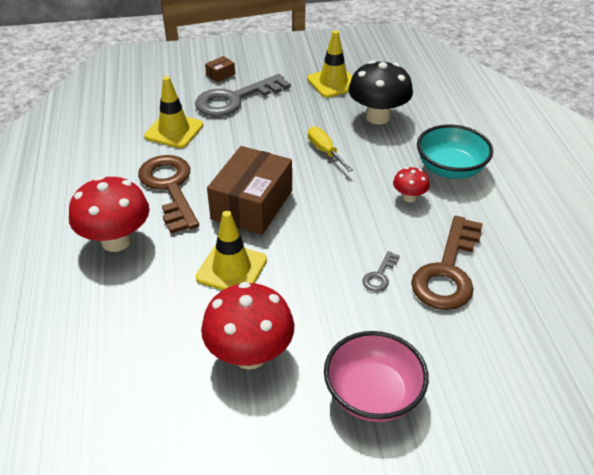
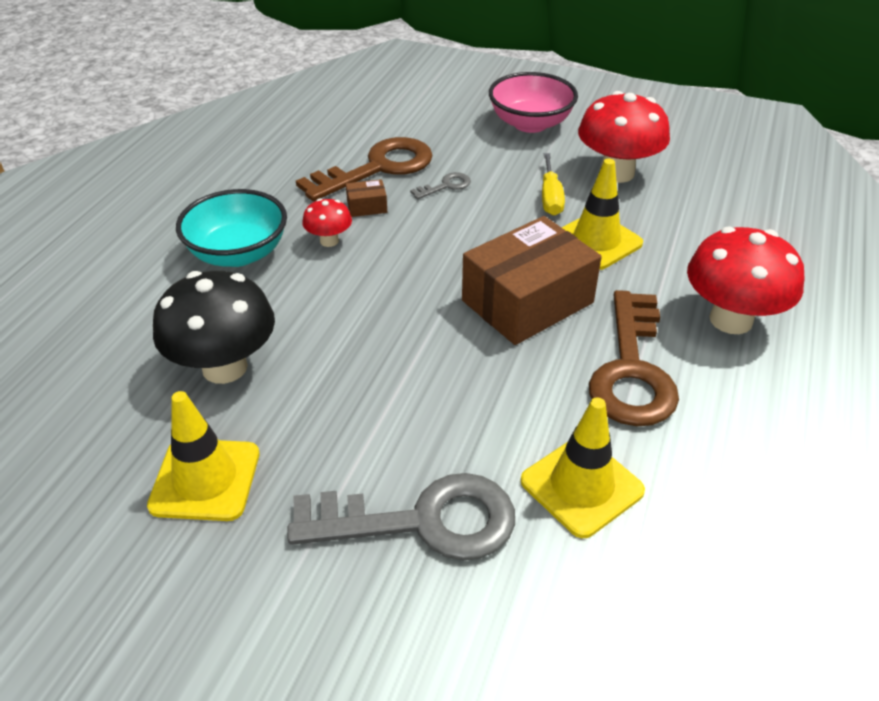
camera: 150 degrees left, 0 degrees up
(220, 74) = (401, 624): brown box -> brown box (367, 207)
(325, 151) = (365, 340): yellow screwdriver -> yellow screwdriver (550, 197)

